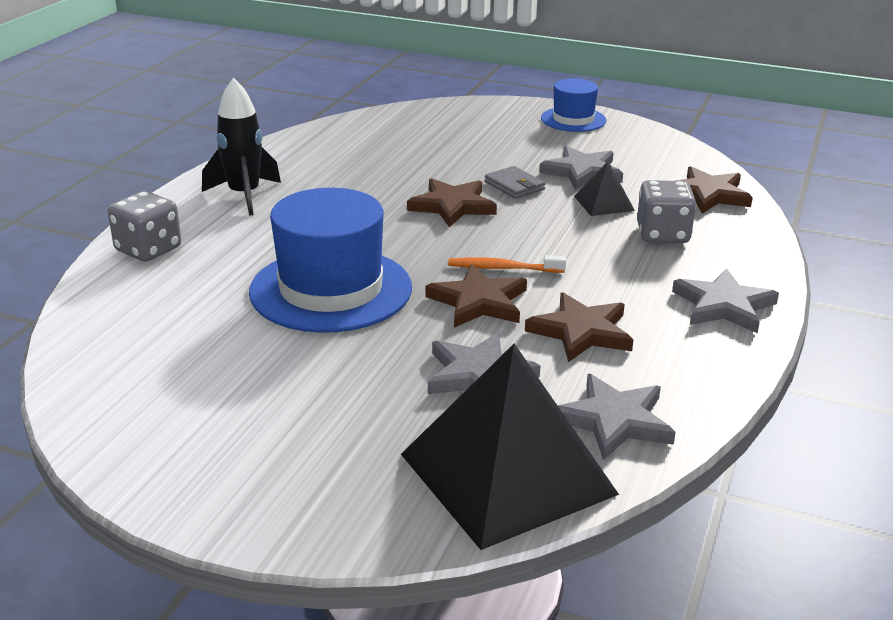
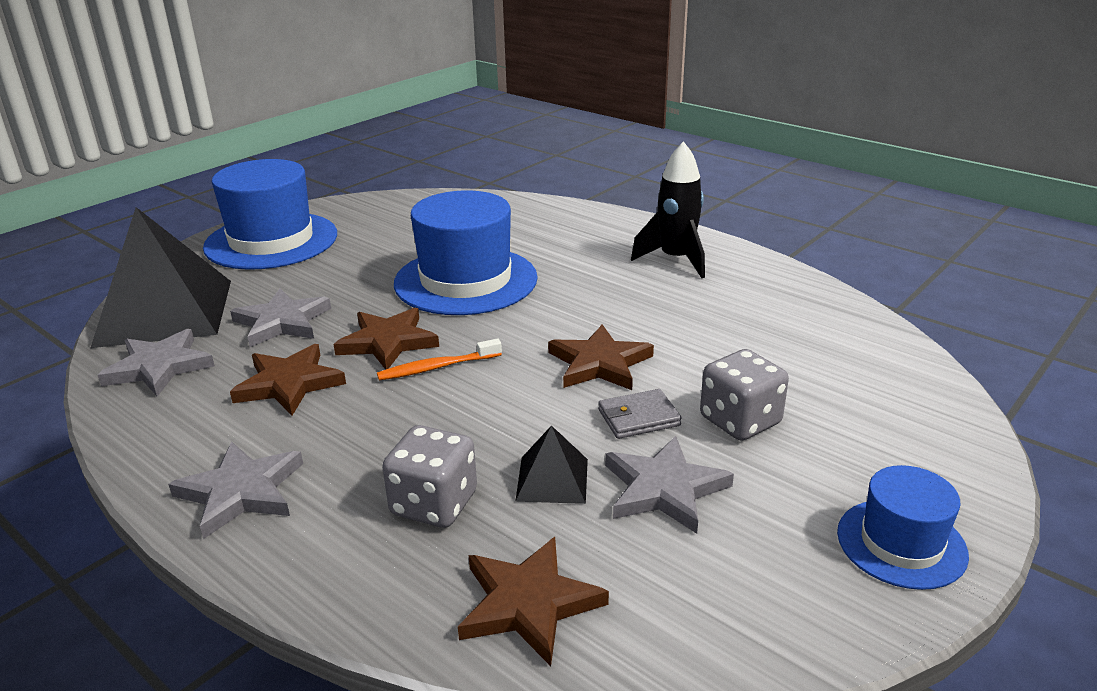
camera: 110 degrees right, 0 degrees up
(148, 249) = (586, 220): grey dice -> grey dice (740, 421)
(261, 467) = (271, 241): none -> blue hat
(504, 268) = (438, 367): orange toothbrush -> orange toothbrush turned 135 degrees counterclockwise

